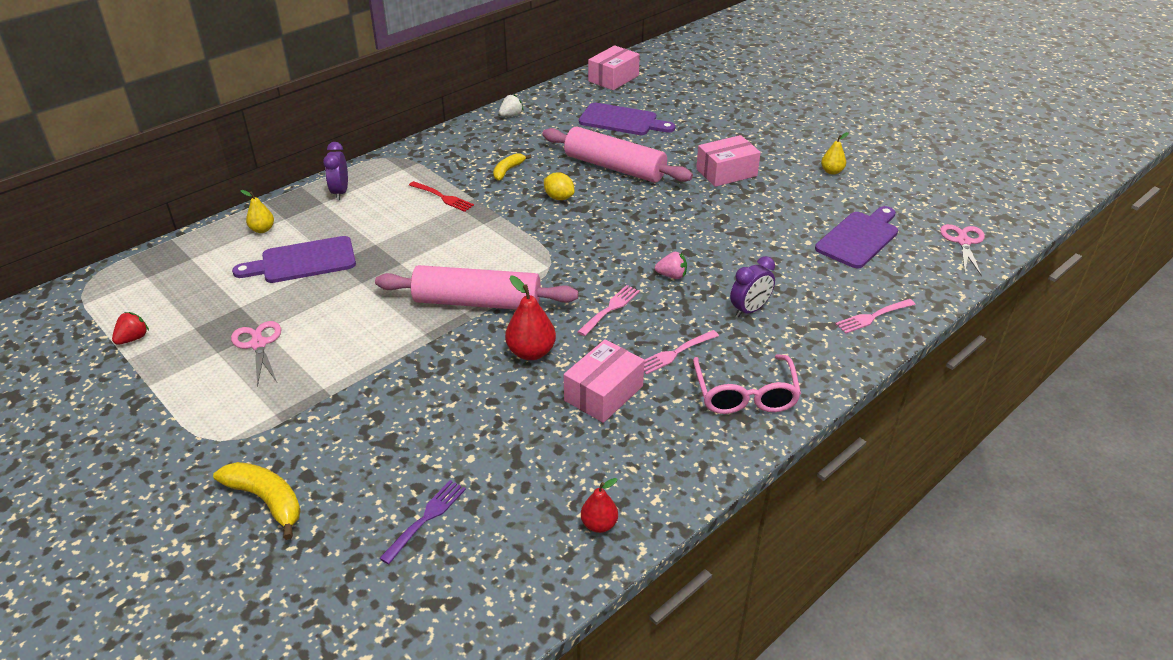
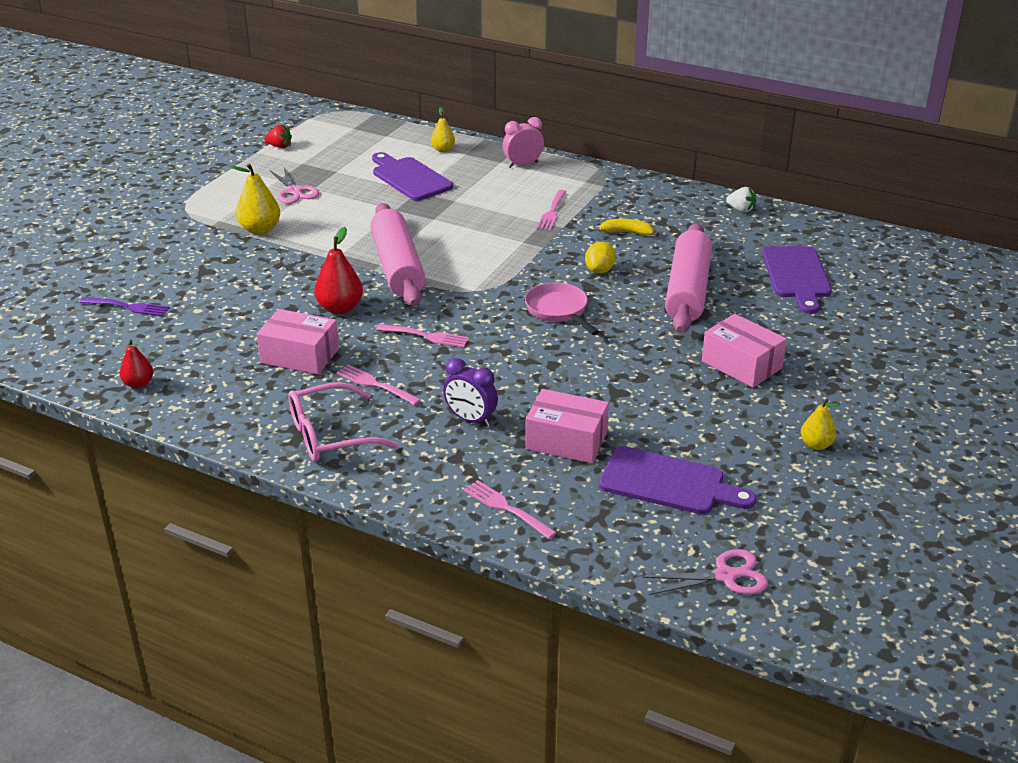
camera: 70 degrees right, 5 degrees down
(258, 344) = (294, 191): pink scissors -> pink scissors turned 105 degrees clockwise
(267, 500) = (131, 242): yellow banana -> none
(325, 384) = (260, 229): none -> yellow pear
(340, 192) = (523, 165): purple clock -> pink clock
(442, 197) = (552, 211): red fork -> pink fork
(609, 231) = (558, 310): none -> pink pan
(613, 78) = (895, 251): pink box -> pink box (566, 441)
(671, 275) = (503, 361): pink strawberry -> none

